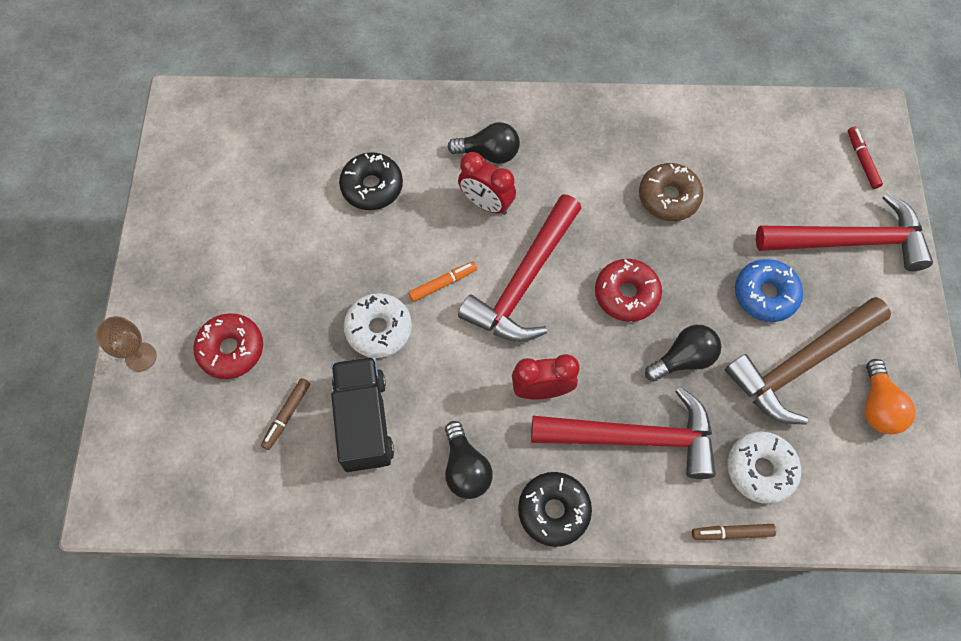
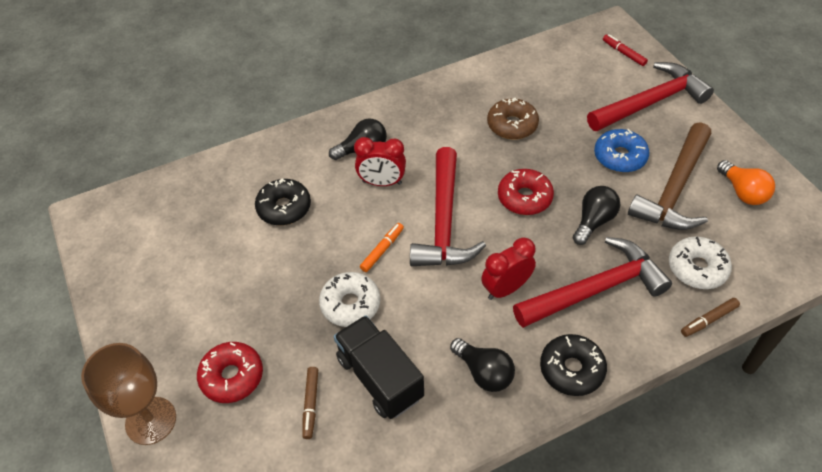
camera: 25 degrees left, 15 degrees down
(141, 357) = (151, 420): brown goblet -> brown goblet, size x1.66

